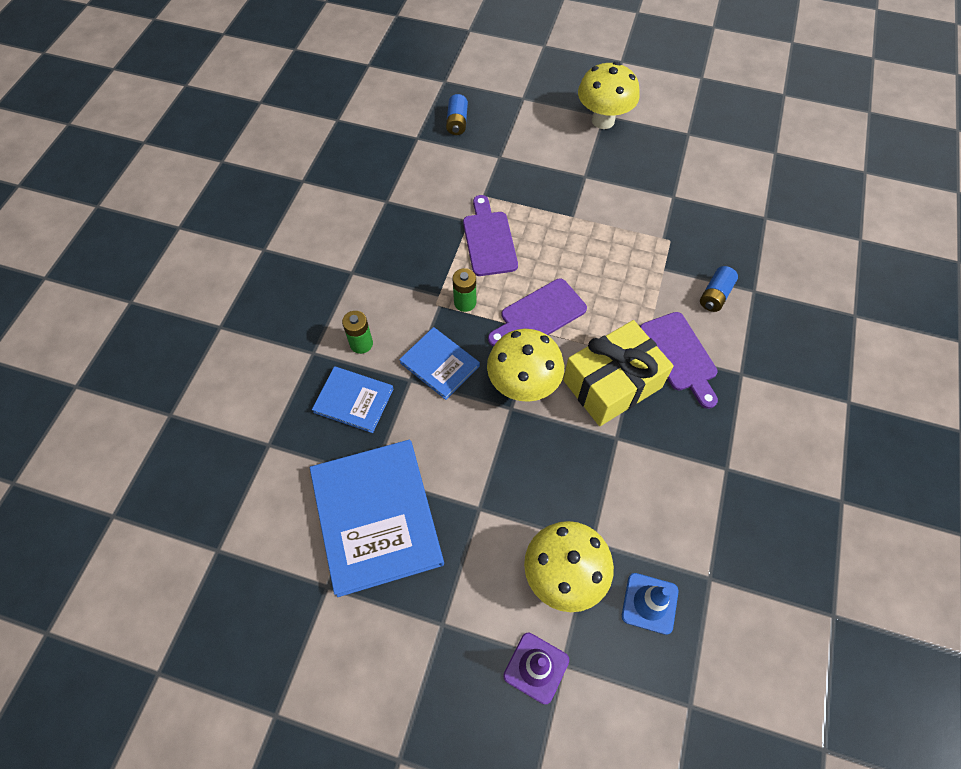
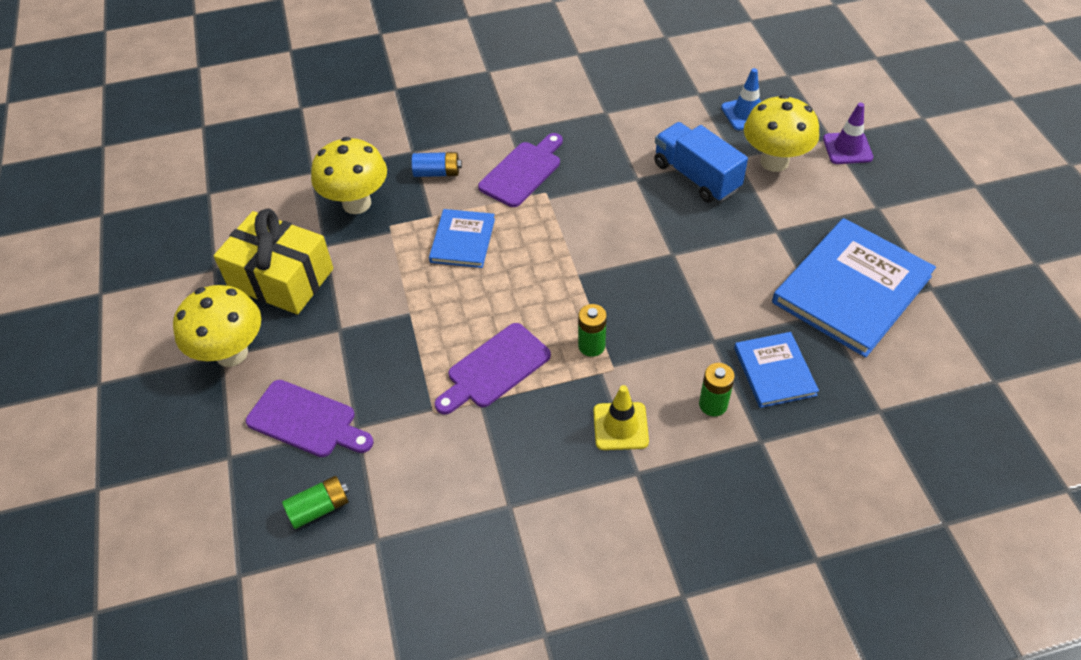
camera: 120 degrees left, 10 degrees down
(390, 282) = (620, 426): none -> yellow traffic cone
(439, 364) = (677, 327): blue book -> blue book (463, 240)
(457, 122) = (319, 508): blue battery -> green battery
(523, 385) = (643, 256): yellow mushroom -> yellow mushroom (357, 203)
(539, 314) = (557, 281): purple cutting board -> purple cutting board (306, 421)
(588, 488) = (696, 176): none -> blue truck
(612, 384) = (589, 201): yellow gift -> yellow gift (281, 278)

